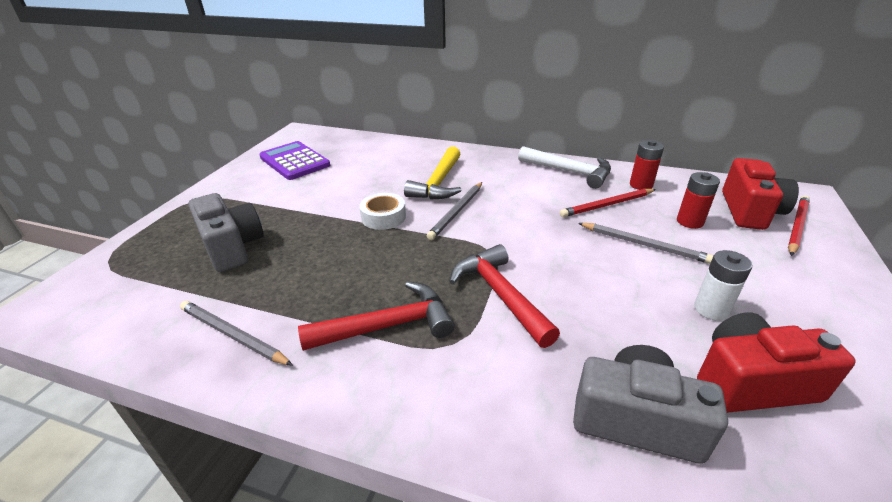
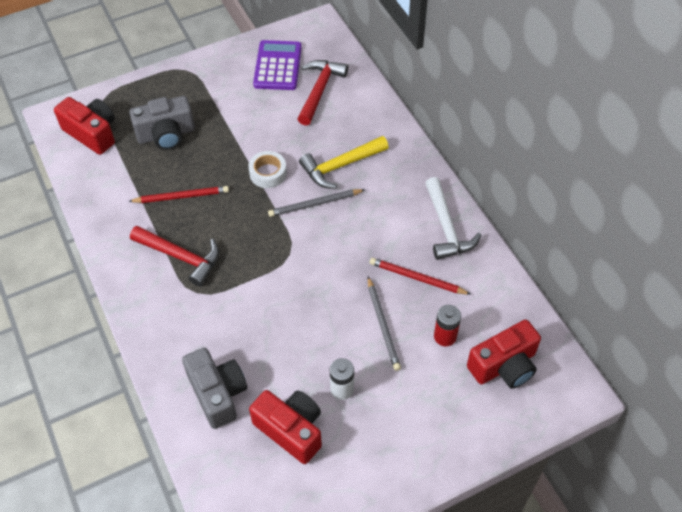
camera: 45 degrees right, 20 degrees up
(121, 294) = (92, 133): none -> red camera
(232, 247) = (166, 134): grey camera -> grey camera turned 60 degrees clockwise
(232, 335) = (115, 204): grey pencil -> none
(500, 295) = (253, 285): red hammer -> red hammer (319, 90)
(641, 185) = (474, 282): red battery -> none
(796, 226) = (509, 402): red pencil -> red pencil (181, 196)

